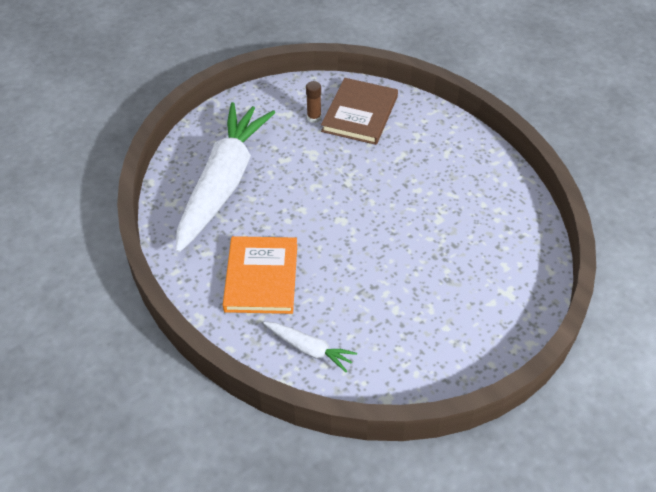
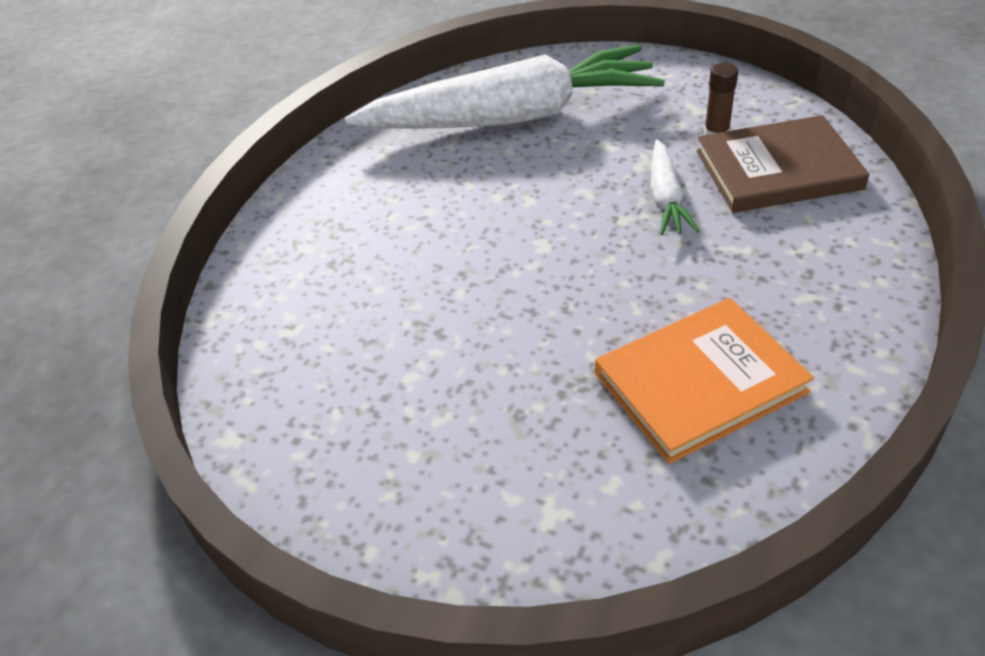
camera: 65 degrees right, 5 degrees down
(261, 277) = (376, 218): orange book -> orange book (700, 383)
(309, 349) = (279, 316): white carrot -> white carrot (666, 198)

